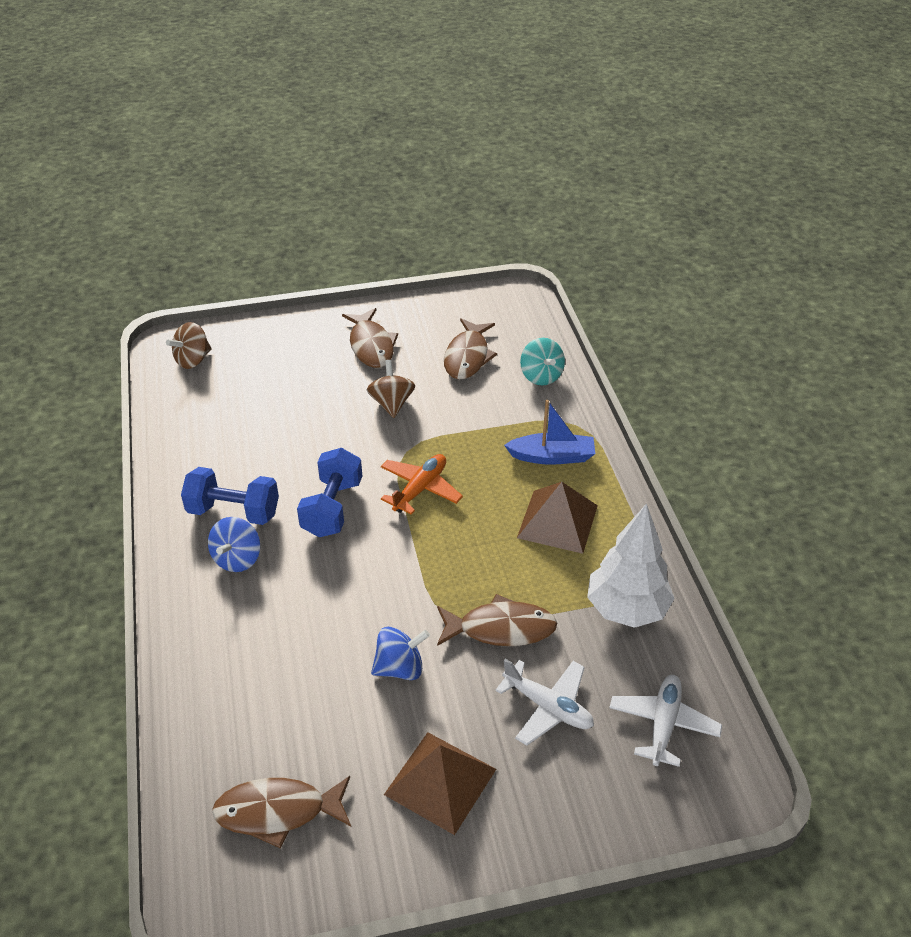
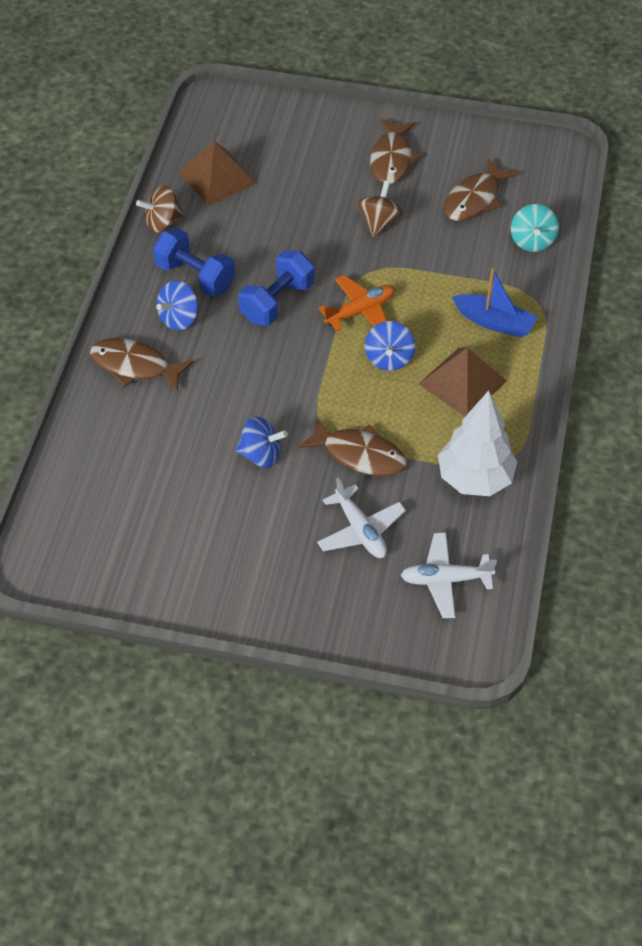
camera: 25 degrees right, 10 degrees up
(193, 360) = (227, 122): brown spinning top -> brown spinning top (163, 223)
(278, 811) = (115, 525): brown fish -> brown fish (135, 366)
(440, 781) = (244, 551): brown pyramid -> brown pyramid (217, 177)
(474, 524) = (389, 358): none -> blue spinning top
(663, 724) = (445, 579): white plane -> white plane turned 135 degrees counterclockwise

